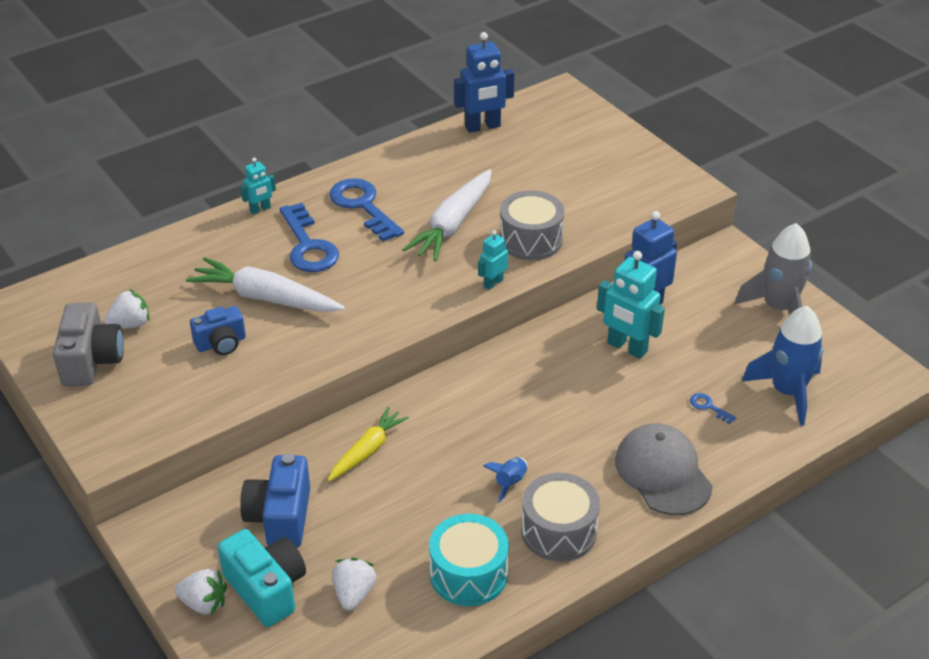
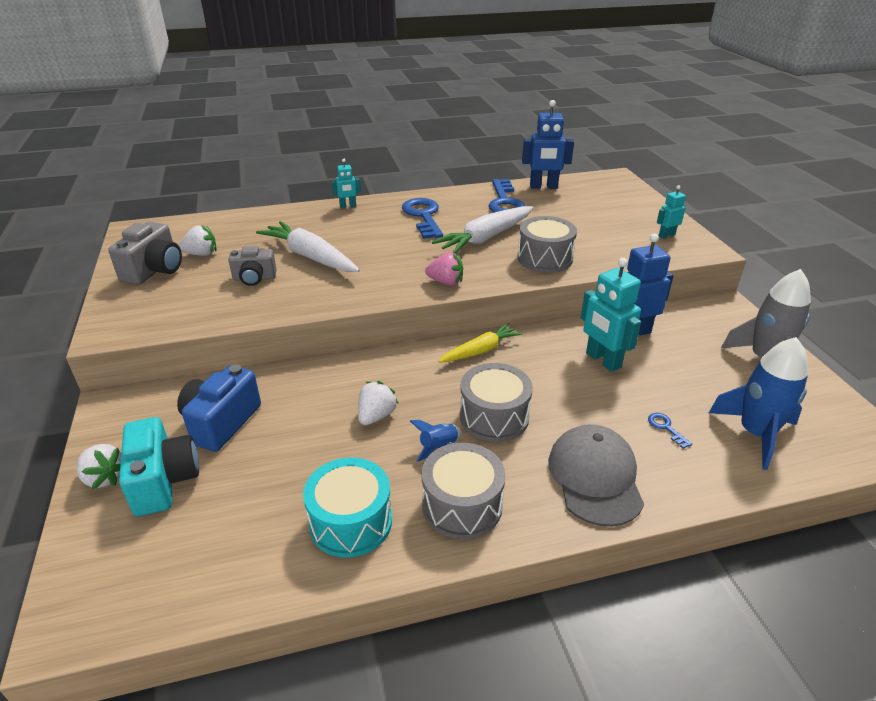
camera: 20 degrees right, 5 degrees down
(221, 343) = (254, 278): blue camera -> grey camera
(308, 246) = (366, 232): blue key -> blue key (505, 202)
(354, 594) = (234, 509): white strawberry -> white strawberry (376, 416)
(367, 450) = (329, 388): yellow carrot -> yellow carrot (480, 351)
(440, 297) = (446, 282): none -> pink strawberry
(493, 283) = (496, 281): turquoise robot -> turquoise robot (666, 235)
(548, 438) = (494, 417): none -> grey drum

